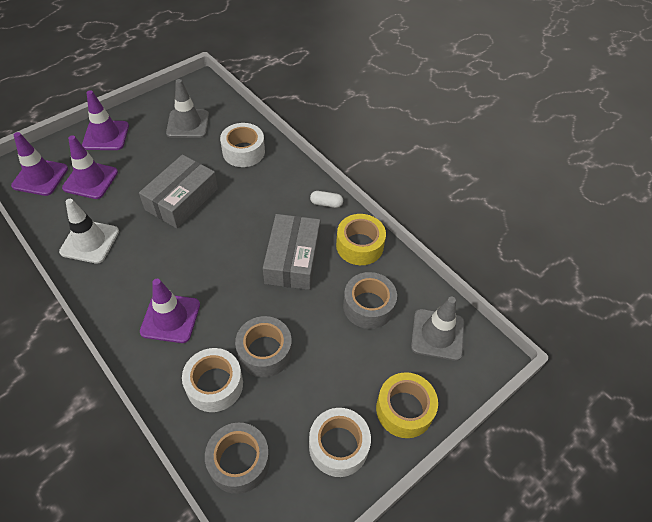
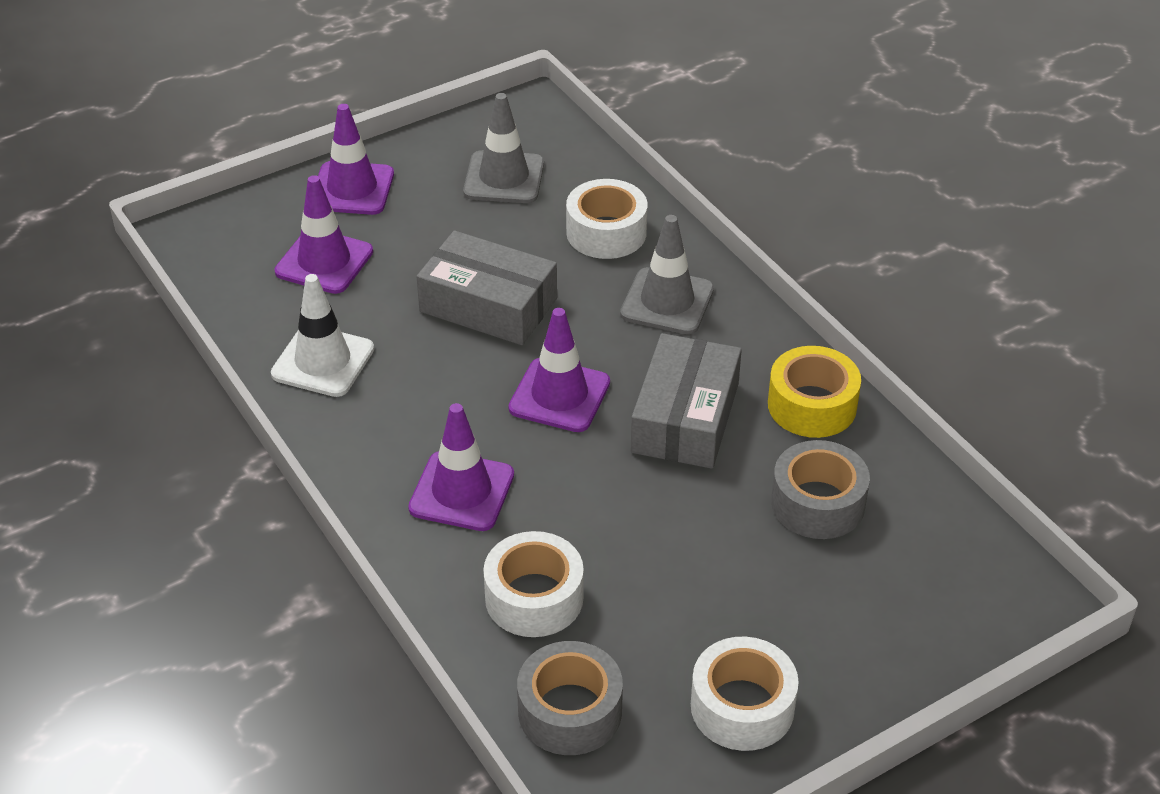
camera: 10 degrees right, 10 degrees down
(40, 177) = (235, 251): purple traffic cone -> purple traffic cone (559, 395)
(182, 199) = (488, 305): grey box -> grey box turned 75 degrees clockwise
(264, 352) = (624, 557): grey tape -> none
(326, 203) = (756, 331): white capsule -> none
(404, 409) = (865, 666): yellow tape -> none
(437, 334) = (940, 558): grey traffic cone -> grey traffic cone (667, 302)

